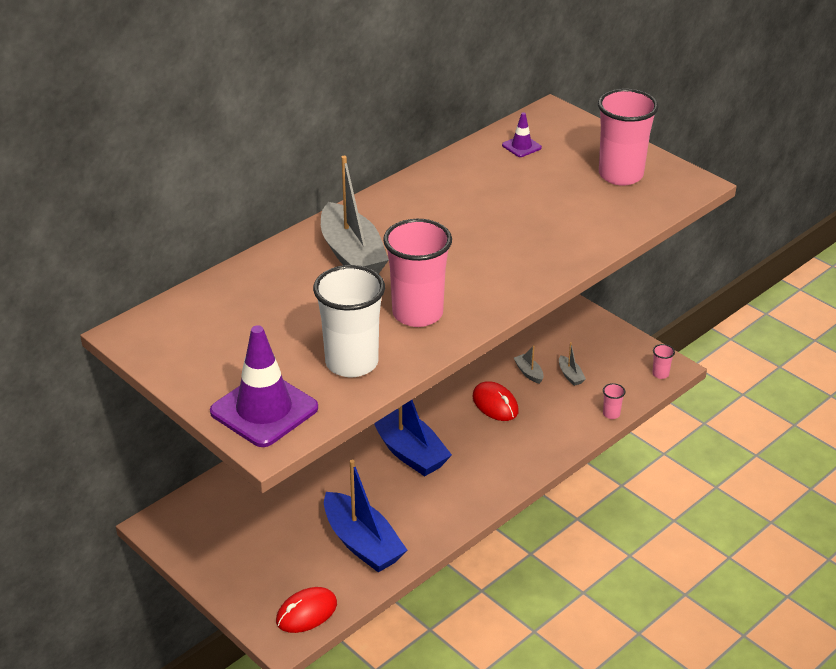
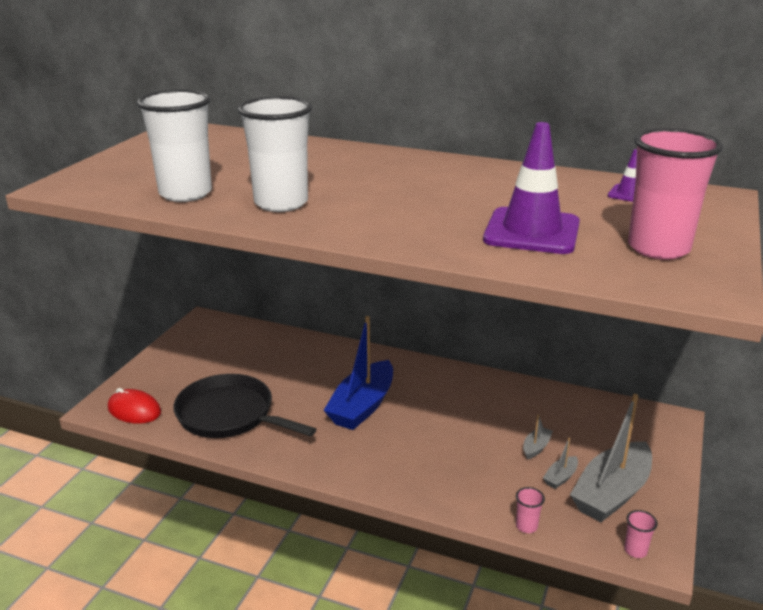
camera: 65 degrees right, 10 degrees down
(264, 410) = (102, 178): purple traffic cone -> purple traffic cone (532, 232)
(352, 254) = (350, 166): grey boat -> grey boat (611, 493)
(362, 543) = (229, 415): blue boat -> black pan
(417, 313) = (281, 203): pink cup -> white cup
(495, 404) = (469, 438): red mouse -> none

